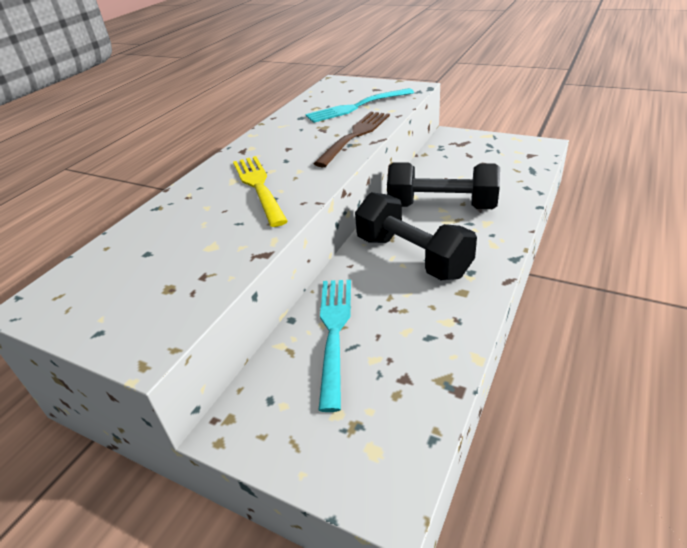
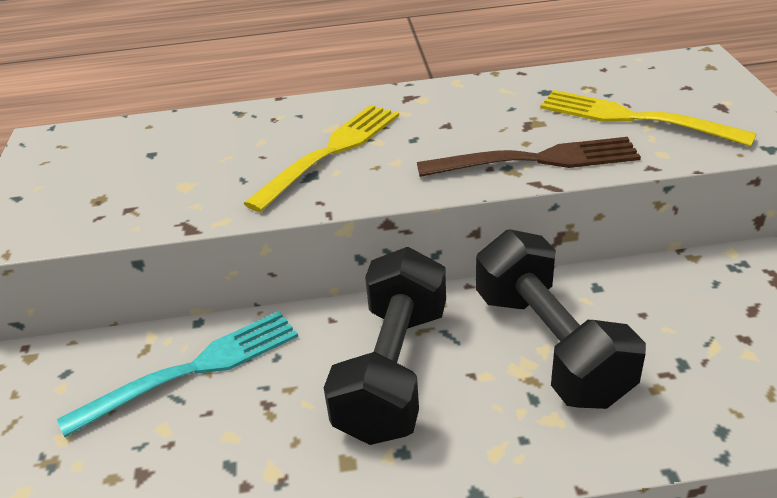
camera: 55 degrees right, 0 degrees up
(356, 107) = (634, 118): turquoise fork -> yellow fork

